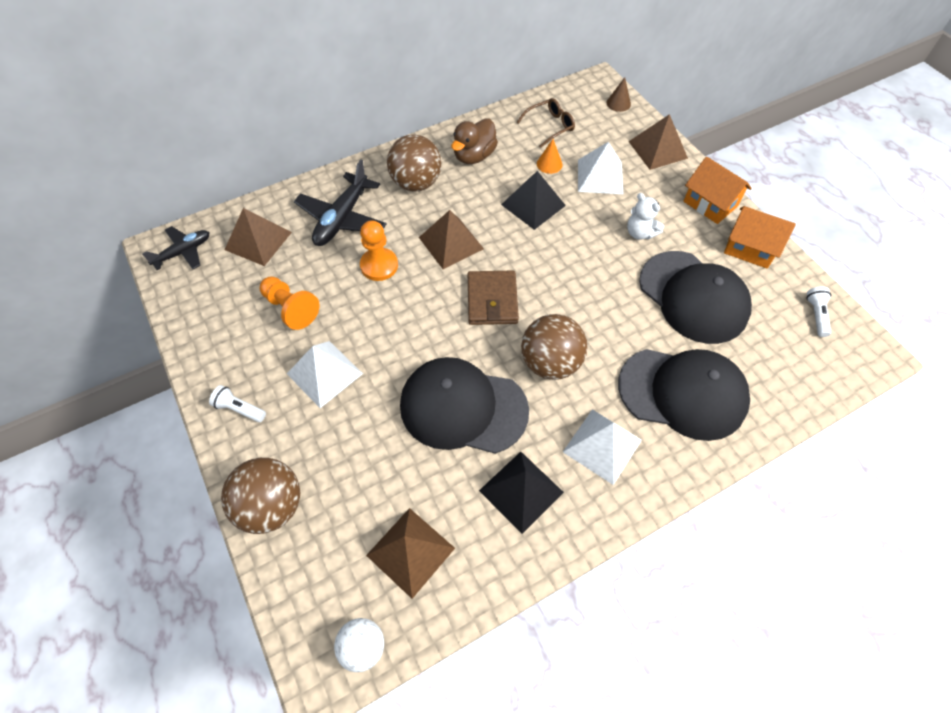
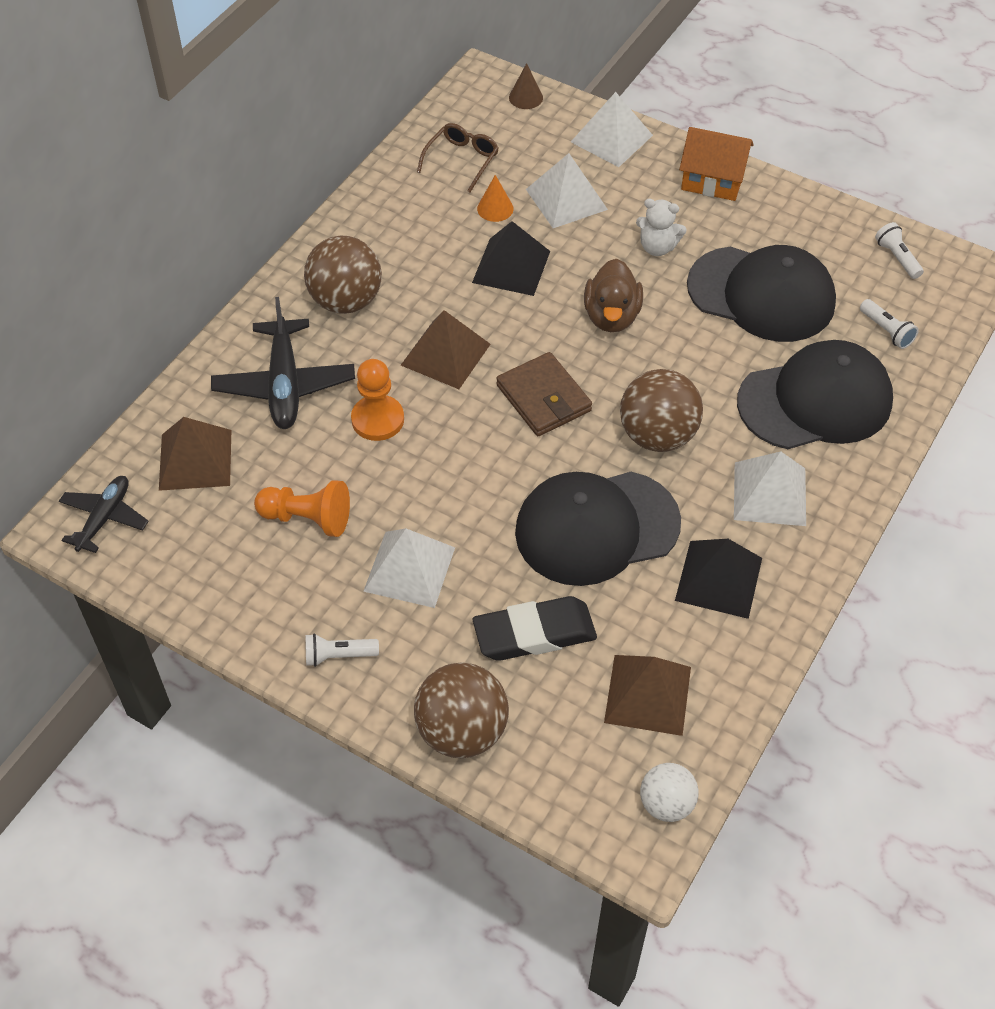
camera: 30 degrees left, 5 degrees down
(368, 462) = (534, 634): none -> black eraser
(474, 156) = (394, 236): brown duck -> brown duck (611, 316)
(657, 149) = (611, 138): brown pyramid -> white pyramid
(749, 248) = (786, 214): orange house -> none
(773, 366) = (886, 331): none -> white flashlight

